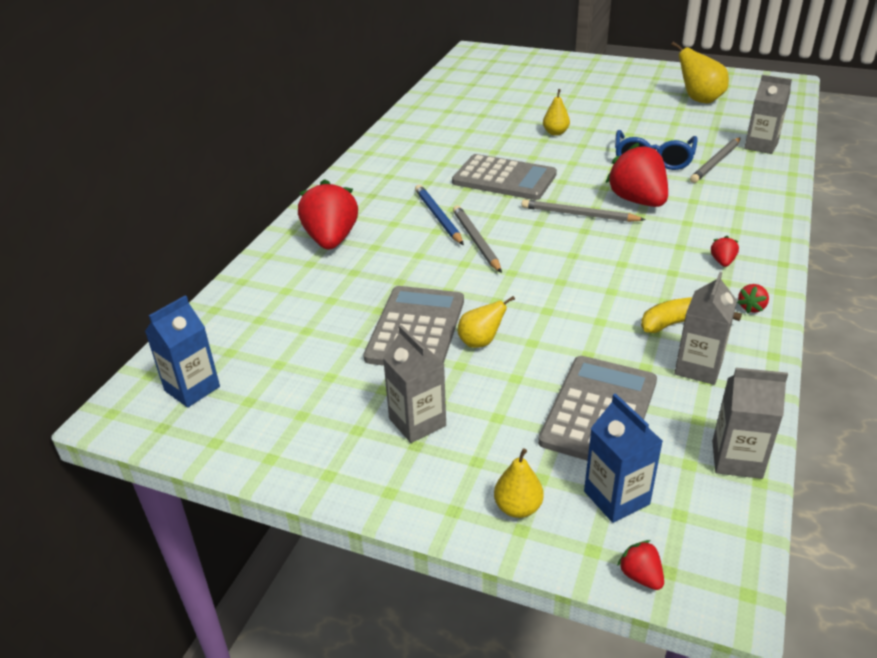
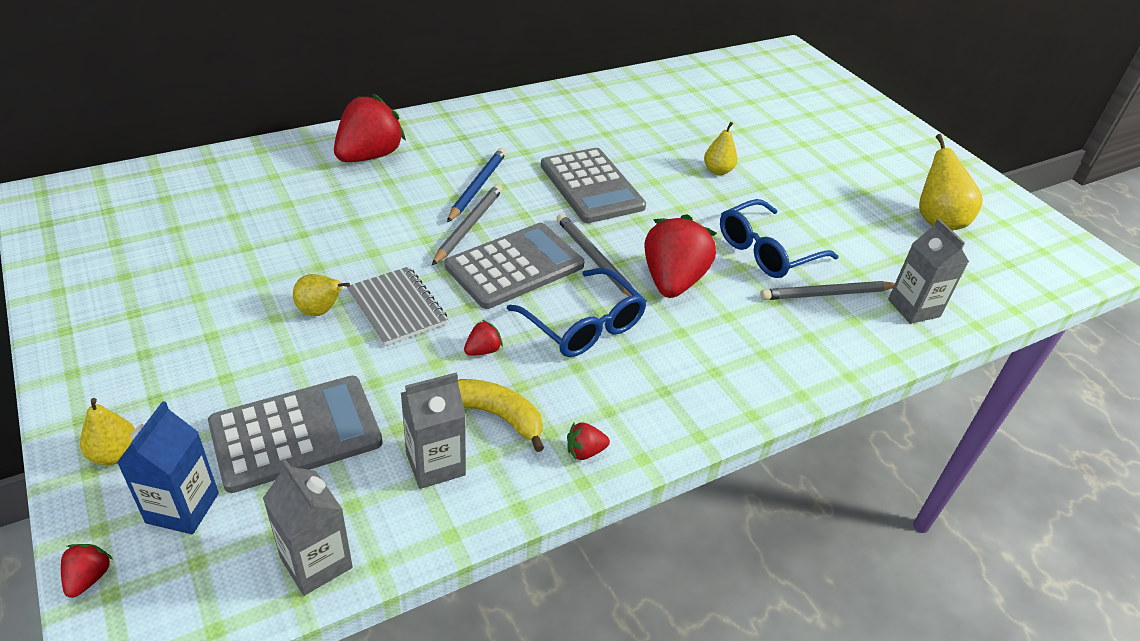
camera: 35 degrees right, 5 degrees up
(192, 389) = (103, 208): blue carton -> none
(416, 329) = (298, 267): grey calculator -> grey calculator (515, 266)
(417, 422) = (173, 338): grey carton -> none
(522, 309) = (397, 308): none -> grey notebook
(637, 250) = (583, 325): none -> blue glasses
(722, 262) = (641, 391): red strawberry -> red strawberry (483, 350)

